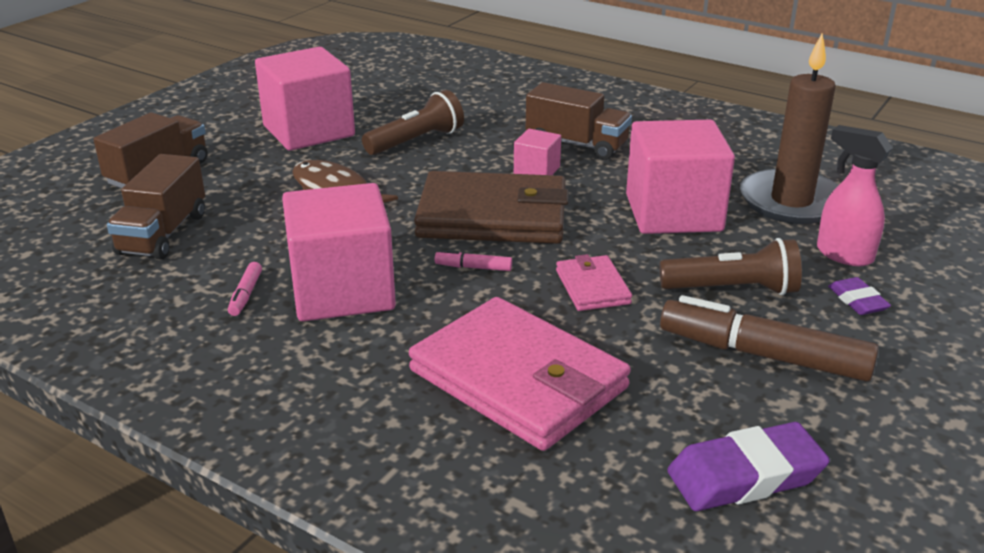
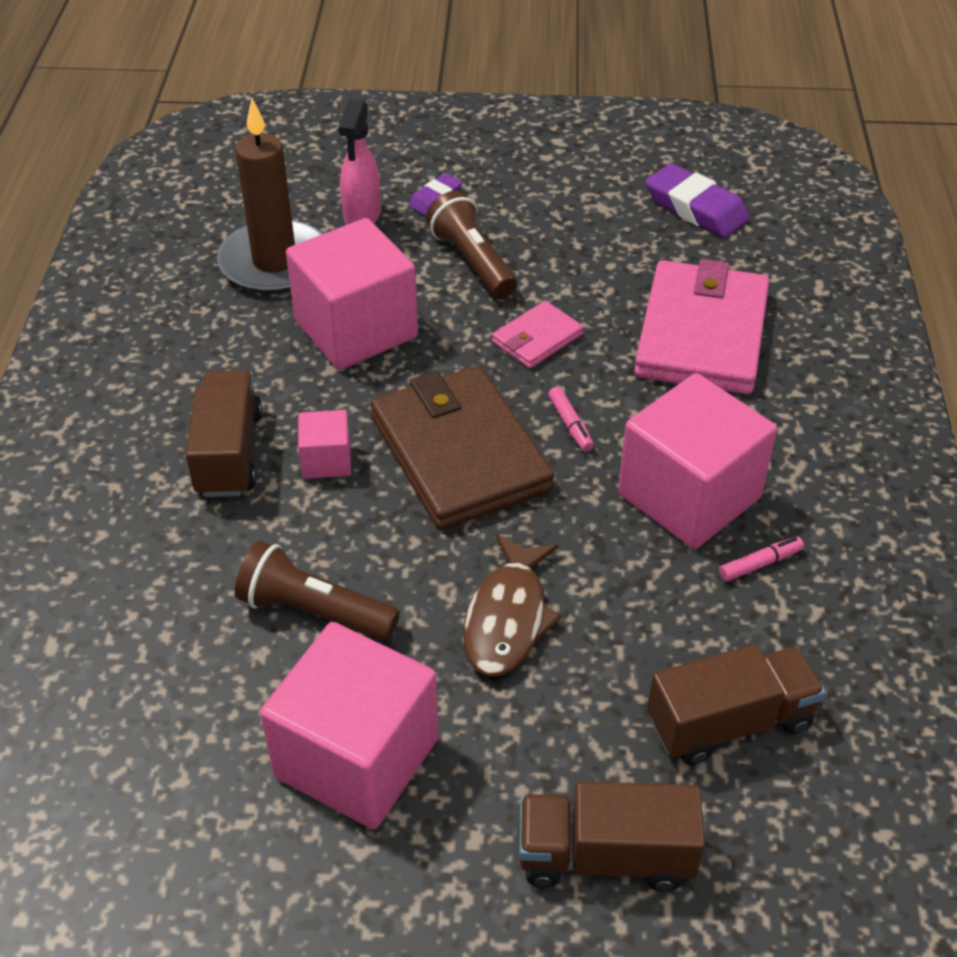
camera: 120 degrees left, 15 degrees up
(763, 355) = (554, 228): brown marker -> none

